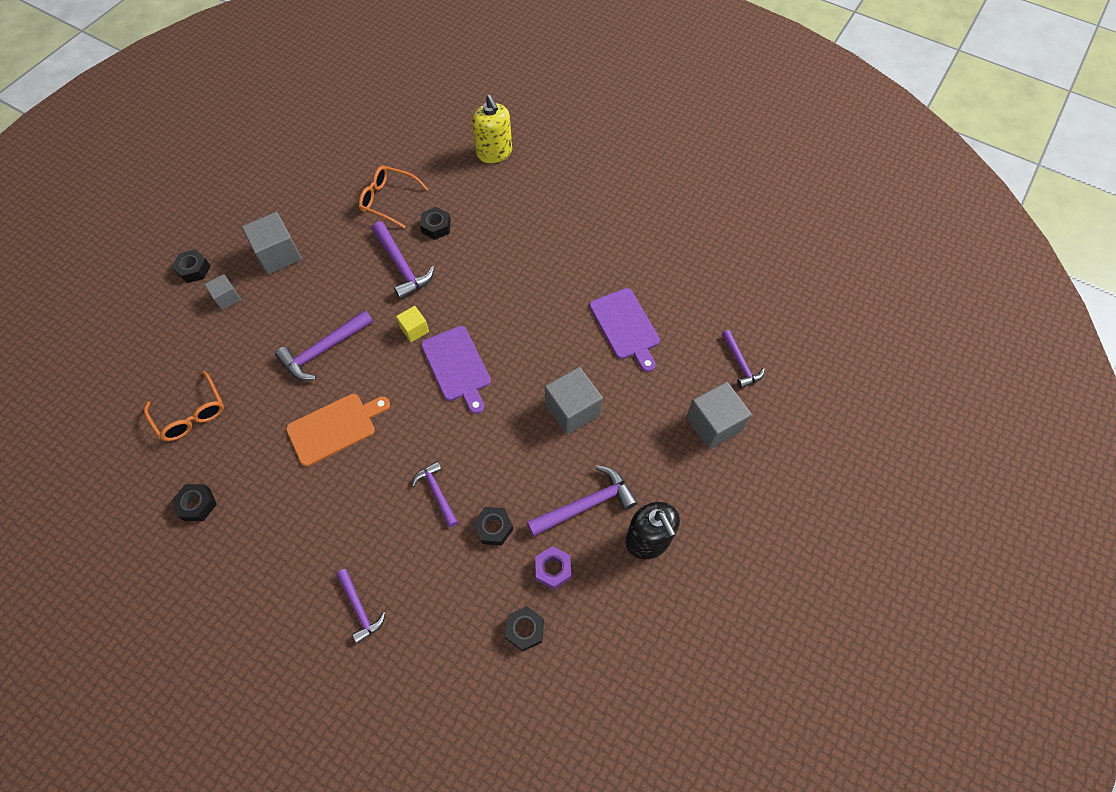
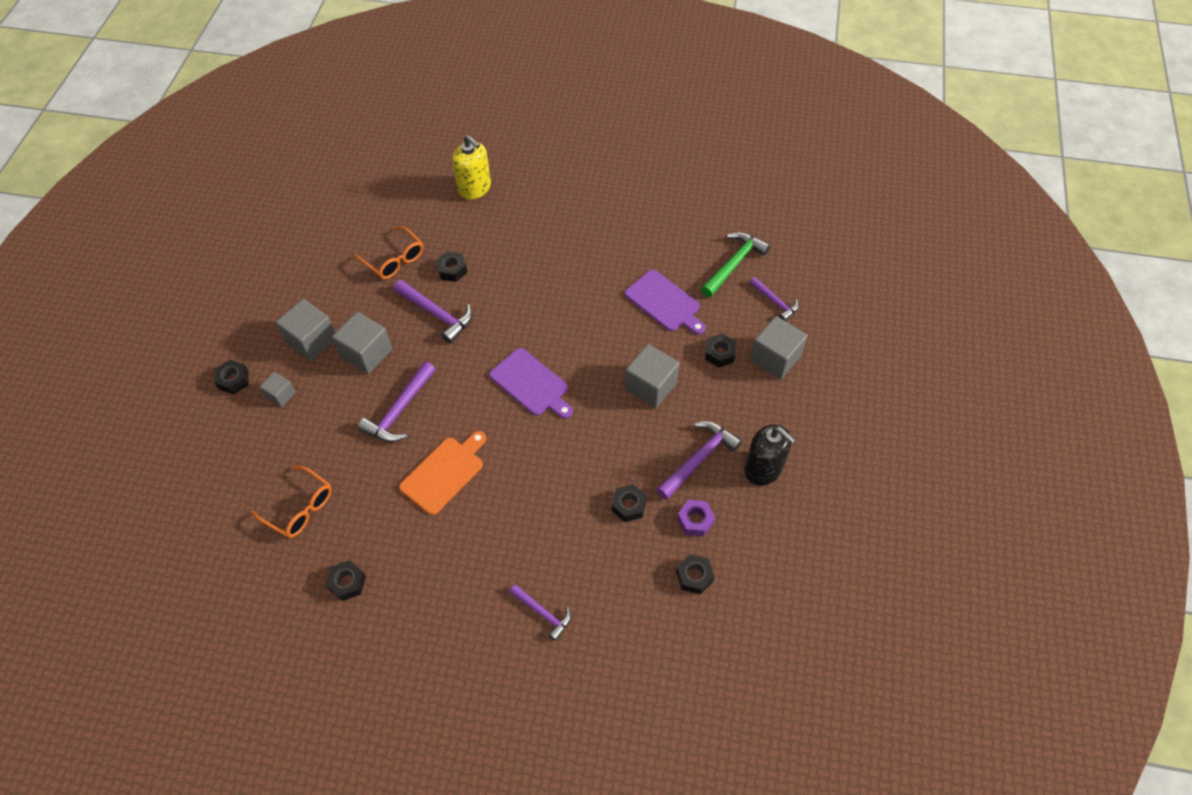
camera: 20 degrees left, 5 degrees down
(321, 283) = (366, 353): none -> grey cube
(388, 200) = (394, 260): orange glasses -> orange glasses turned 135 degrees counterclockwise
(414, 329) = (476, 365): yellow cube -> none
(437, 492) = (564, 495): purple hammer -> none
(658, 399) = (719, 353): none -> black nut
(715, 309) = (734, 264): none -> green hammer

